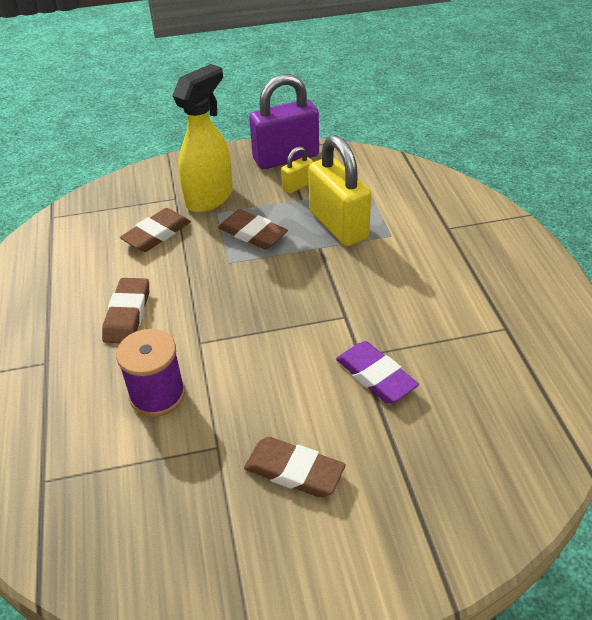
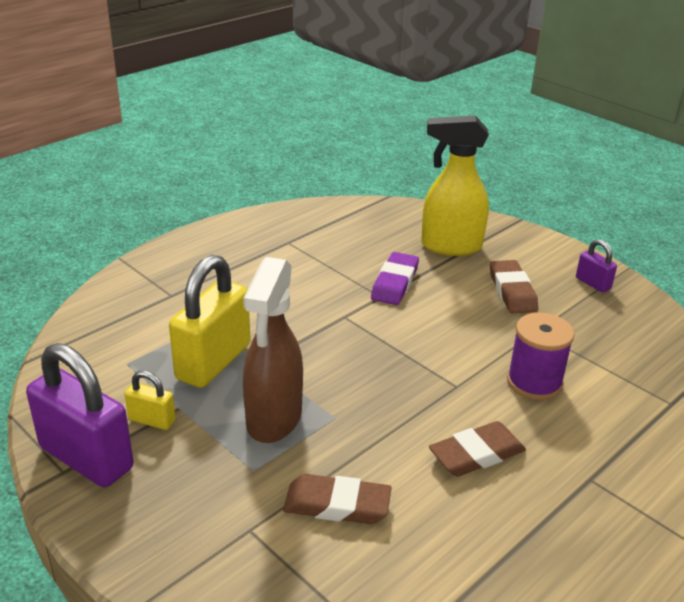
camera: 125 degrees left, 10 degrees down
(210, 198) = (227, 492): yellow spray bottle -> yellow spray bottle (450, 246)
(250, 572) = (593, 283): none -> purple padlock
(252, 233) = (273, 419): brown eraser -> brown spray bottle

